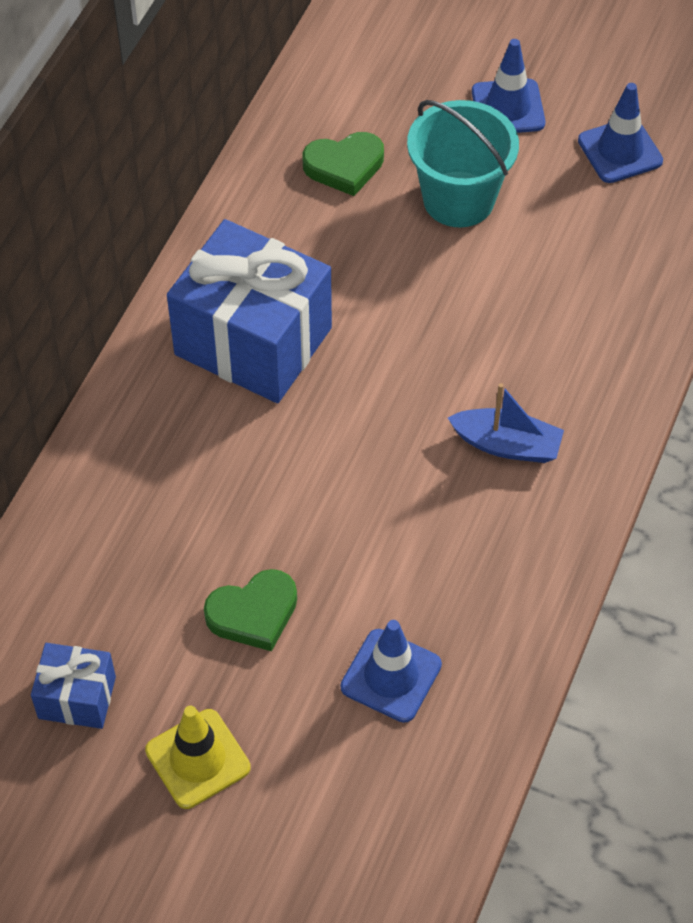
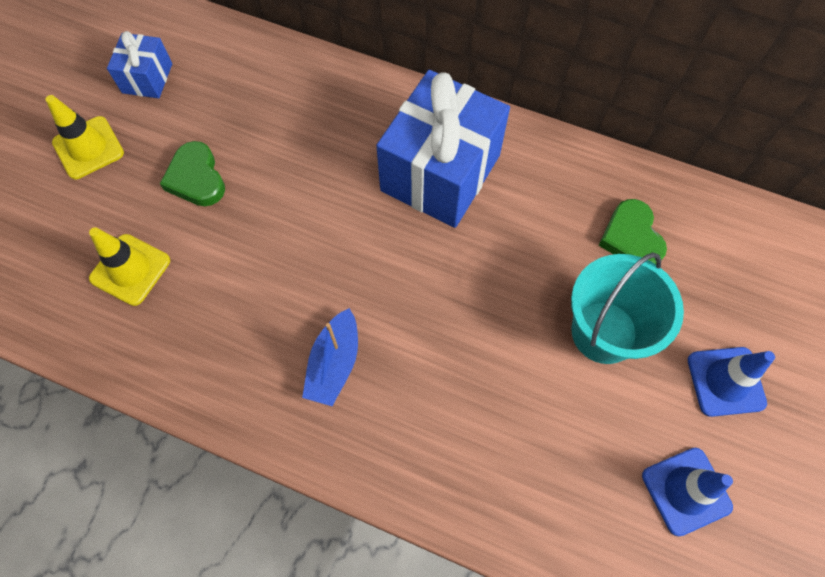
camera: 90 degrees right, 10 degrees up
(391, 676) = (130, 269): blue traffic cone -> yellow traffic cone

